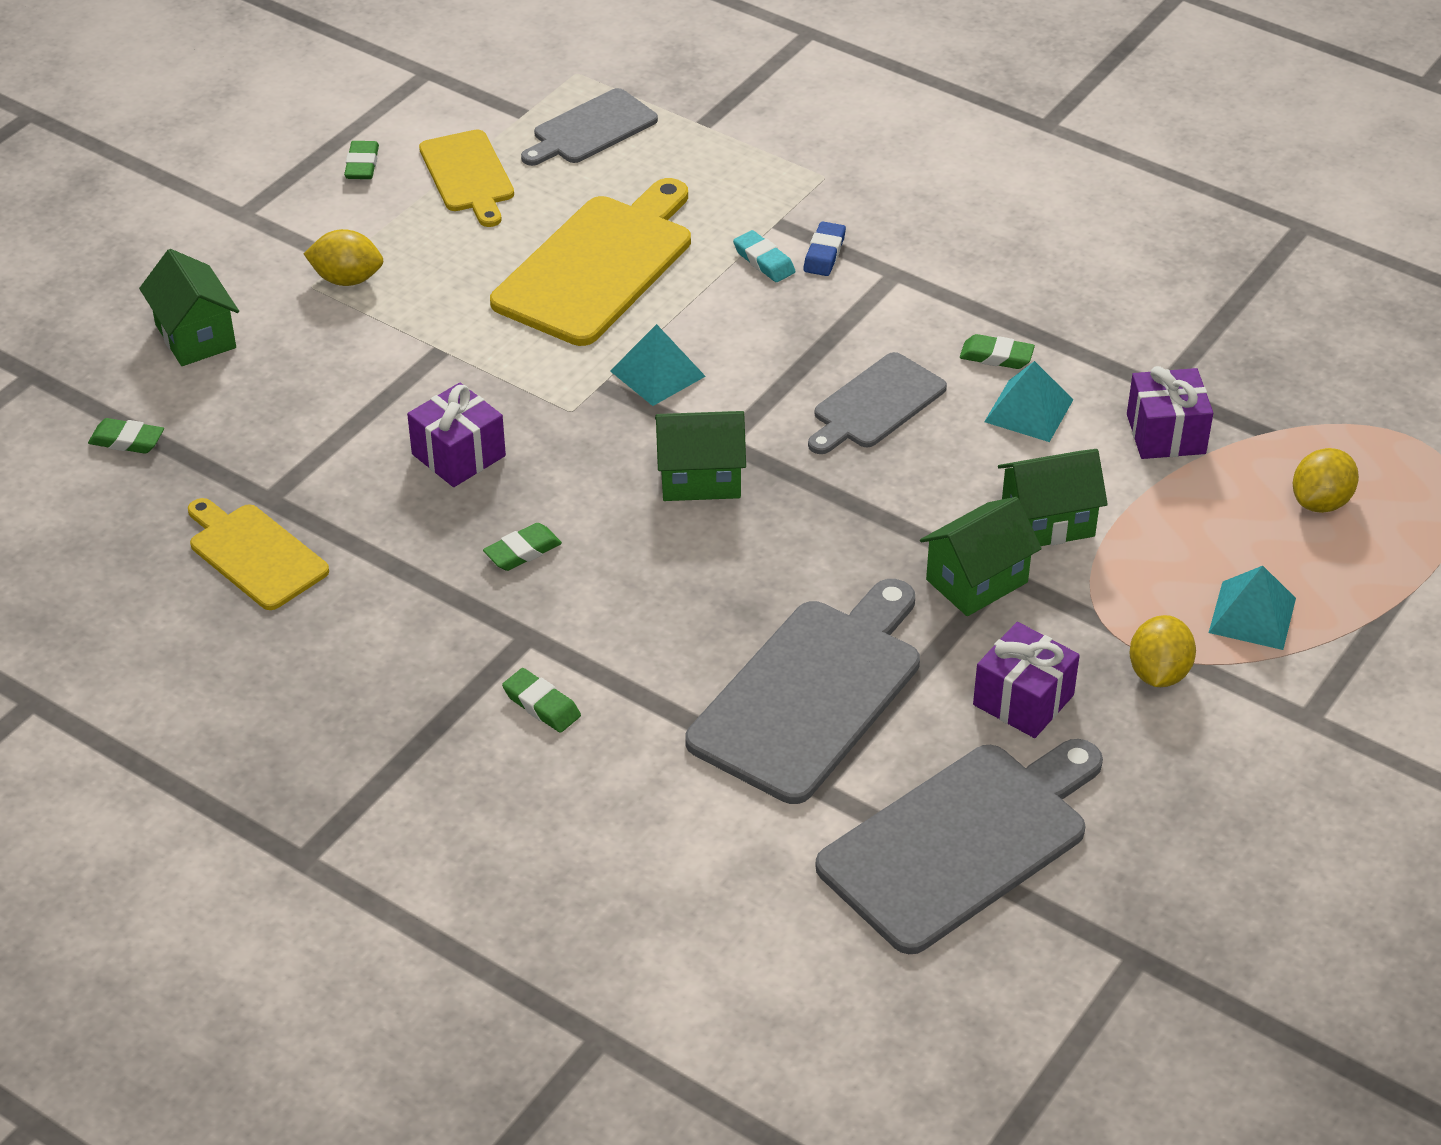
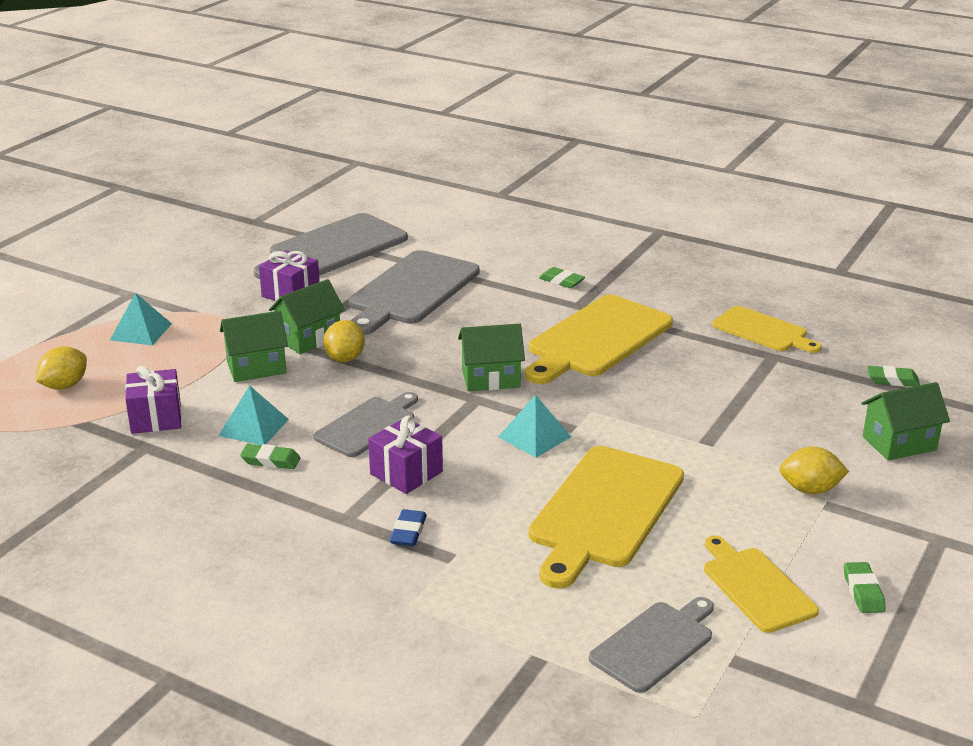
camera: 175 degrees right, 15 degrees down
(195, 336) = (899, 443): green house -> green house turned 75 degrees counterclockwise
(458, 455) = (660, 383): purple gift -> purple gift (406, 473)
(522, 551) = (597, 339): green eraser -> yellow cutting board
(764, 261) = (461, 523): turquoise eraser -> none
(1158, 673) = (209, 306): yellow lemon -> yellow lemon (345, 358)

